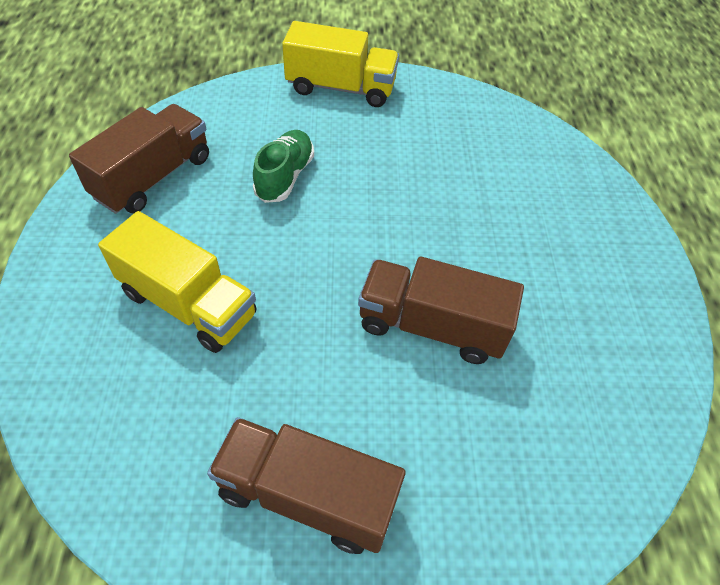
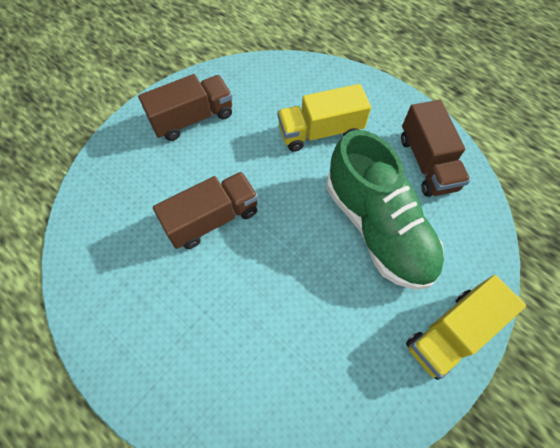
camera: 135 degrees right, 10 degrees up
(285, 177) = (377, 227): green shoe -> green shoe, size x2.08

